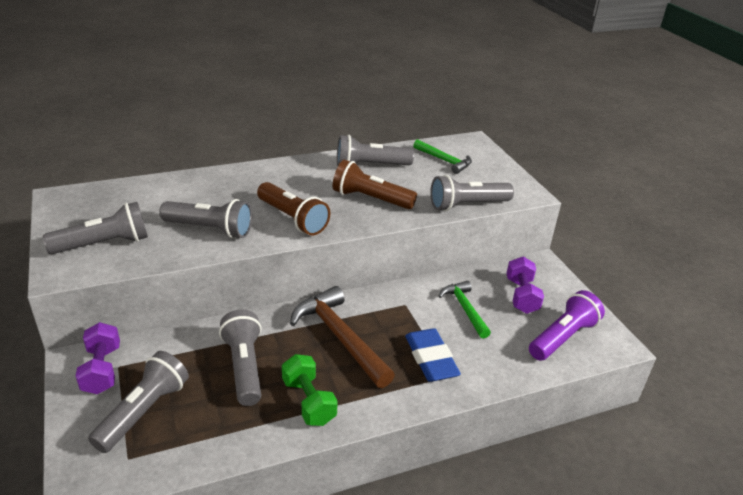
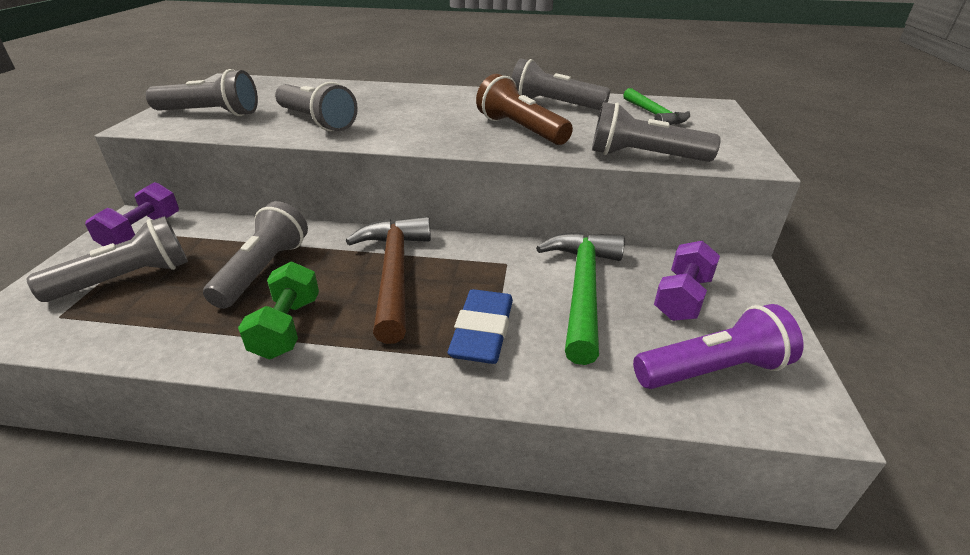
camera: 30 degrees right, 0 degrees up
(293, 219) = (410, 129): brown flashlight -> none
(465, 309) = (583, 289): green hammer -> green hammer, size x1.66

